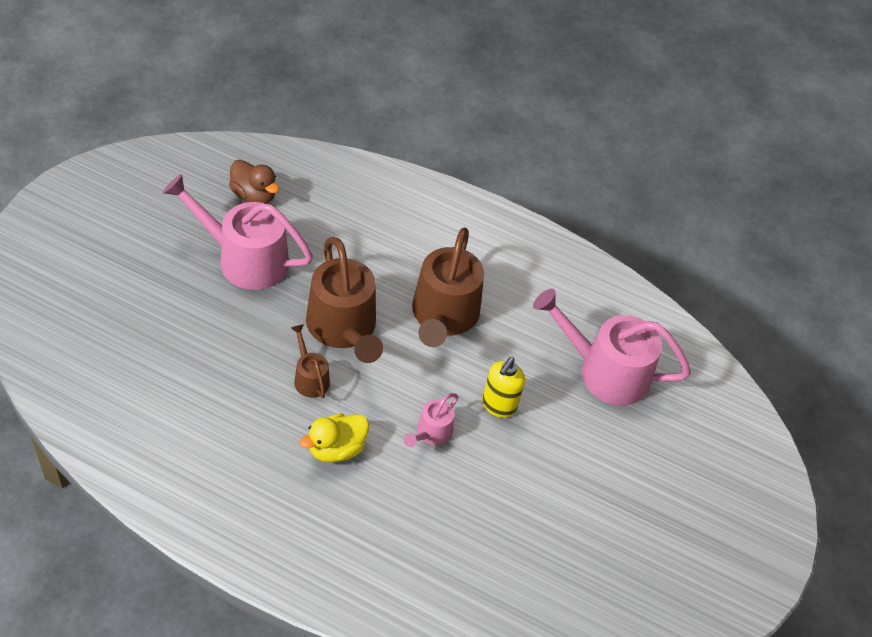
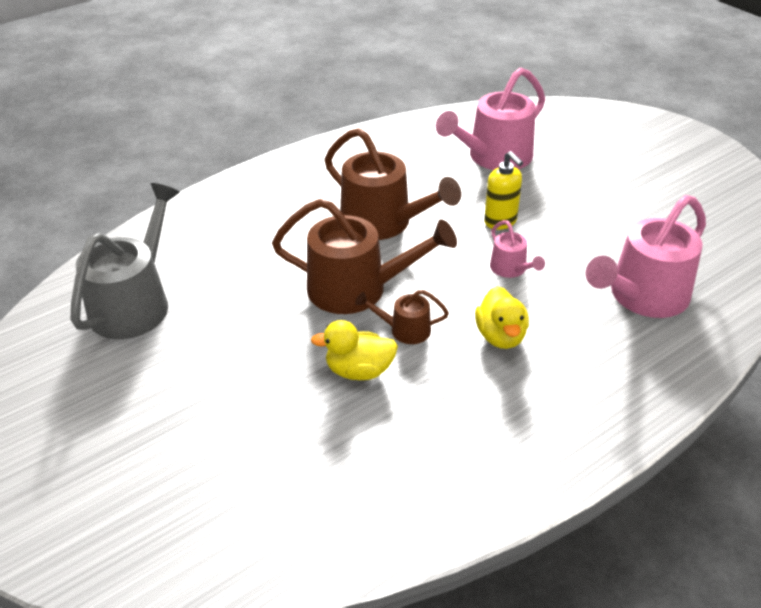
camera: 55 degrees left, 10 degrees down
(245, 259) = (217, 334): pink watering can -> pink watering can (643, 297)
(248, 363) = (359, 371): none -> yellow duck
(254, 196) = (135, 303): brown duck -> grey watering can

